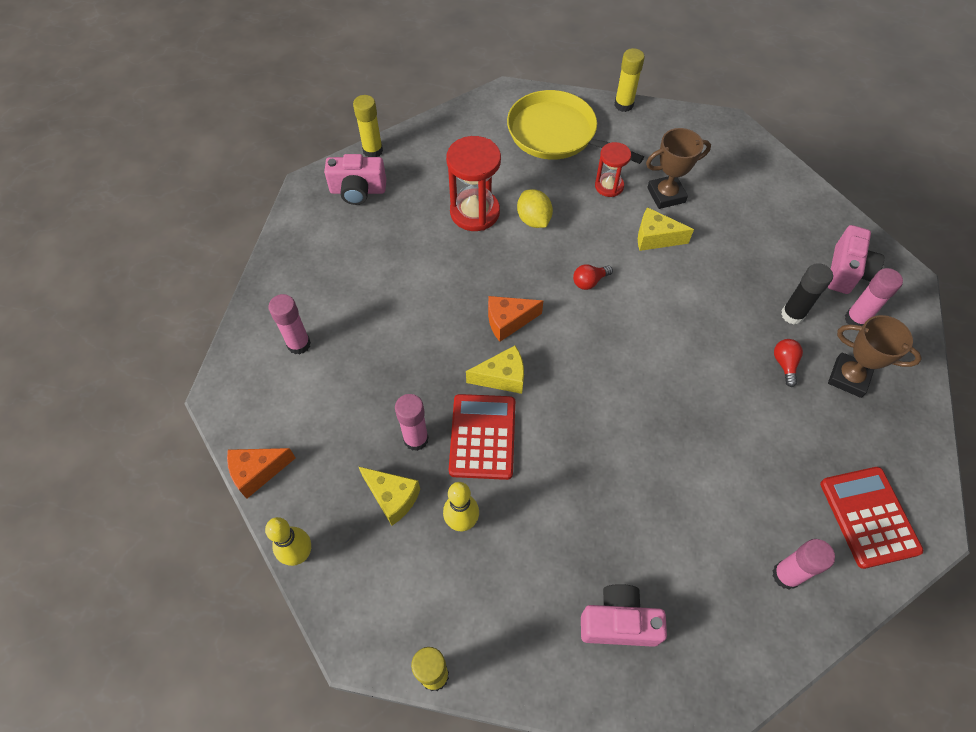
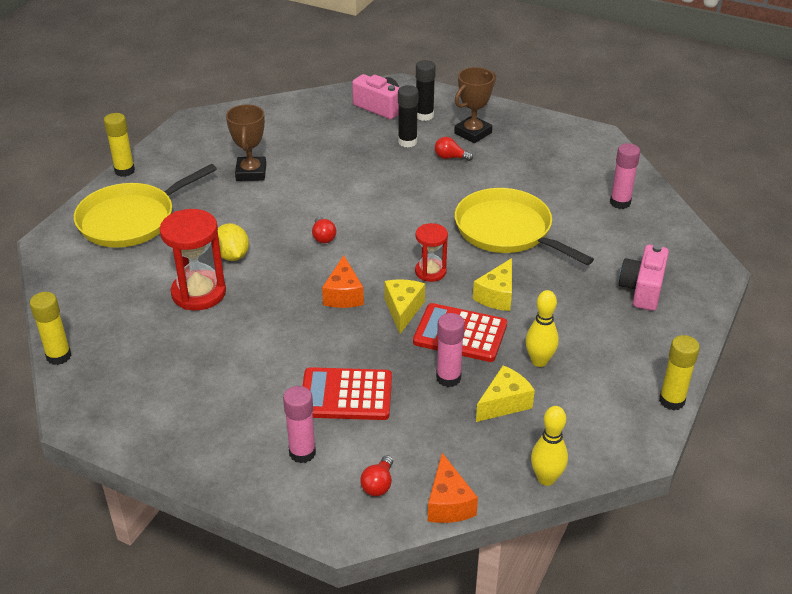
camera: 75 degrees left, 20 degrees down
(272, 411) = (378, 484): none -> red light bulb
(358, 190) = (112, 377): pink camera -> none
(533, 220) = (232, 256): yellow lemon -> yellow lemon turned 75 degrees clockwise
(609, 186) = (220, 202): red hourglass -> red hourglass (430, 272)
(655, 238) = (295, 189): yellow cheese -> yellow cheese (497, 296)
(671, 451) = (507, 230): none -> yellow pan
(856, 319) = (424, 115): pink glue stick -> black glue stick
(869, 517) = (584, 156): red calculator -> red calculator (346, 395)

